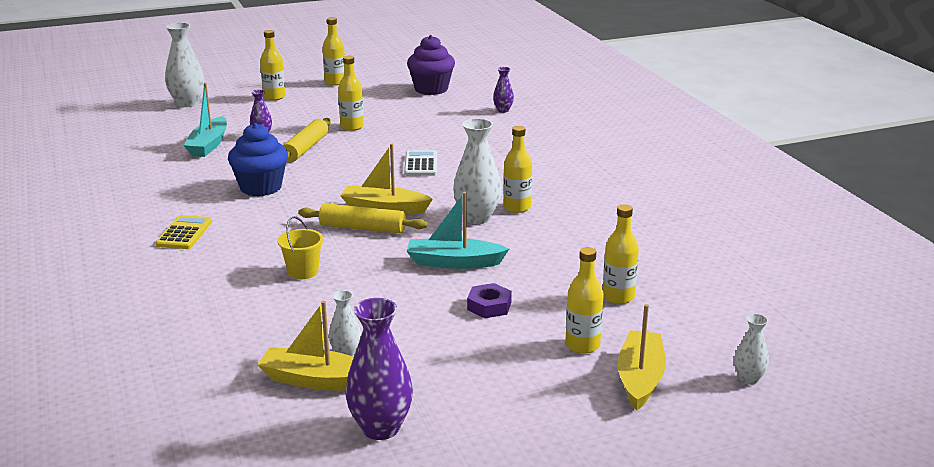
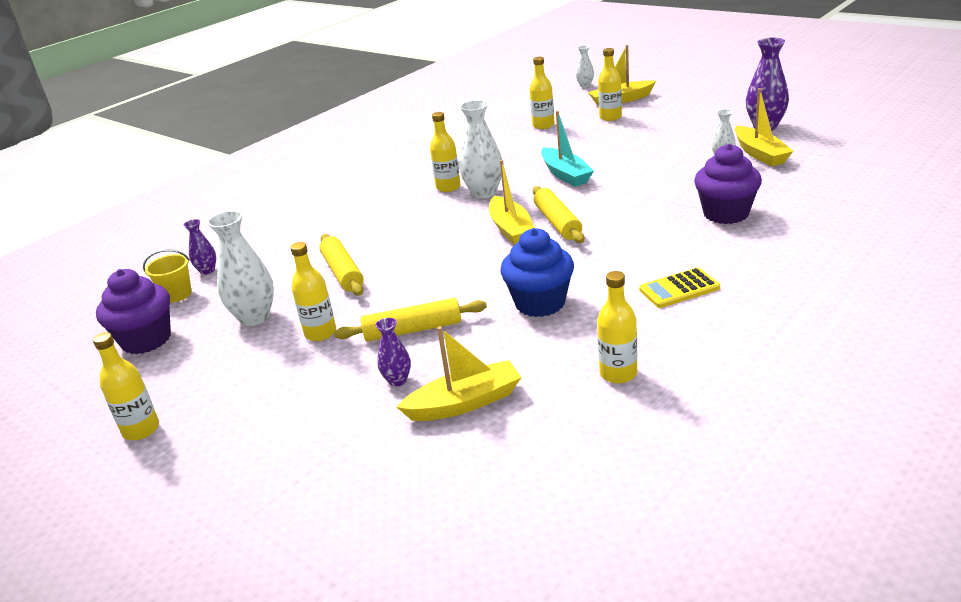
camera: 115 degrees left, 5 degrees up
(187, 103) = (317, 531): white vase -> white vase (255, 317)
(208, 145) = (465, 403): turquoise boat -> yellow boat
(240, 298) = (726, 214): none -> purple cupcake
(274, 97) = (238, 452): yellow bottle -> yellow bottle (618, 373)
(303, 272) = (656, 212): yellow bucket -> yellow bucket (177, 294)
(421, 164) = (397, 253): white calculator -> none
(422, 144) = (343, 272): none -> yellow rolling pin
(489, 306) = (606, 147): purple nut -> none

